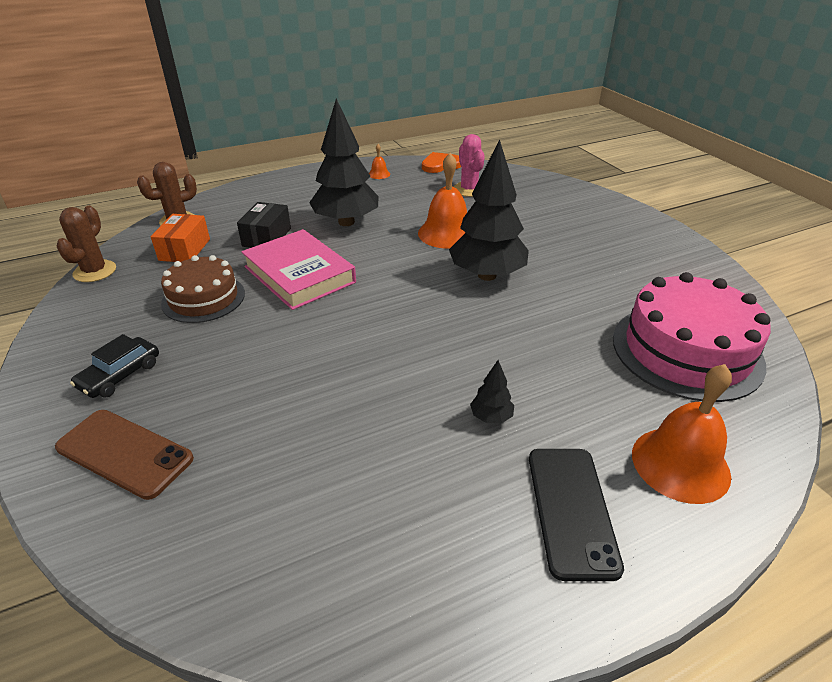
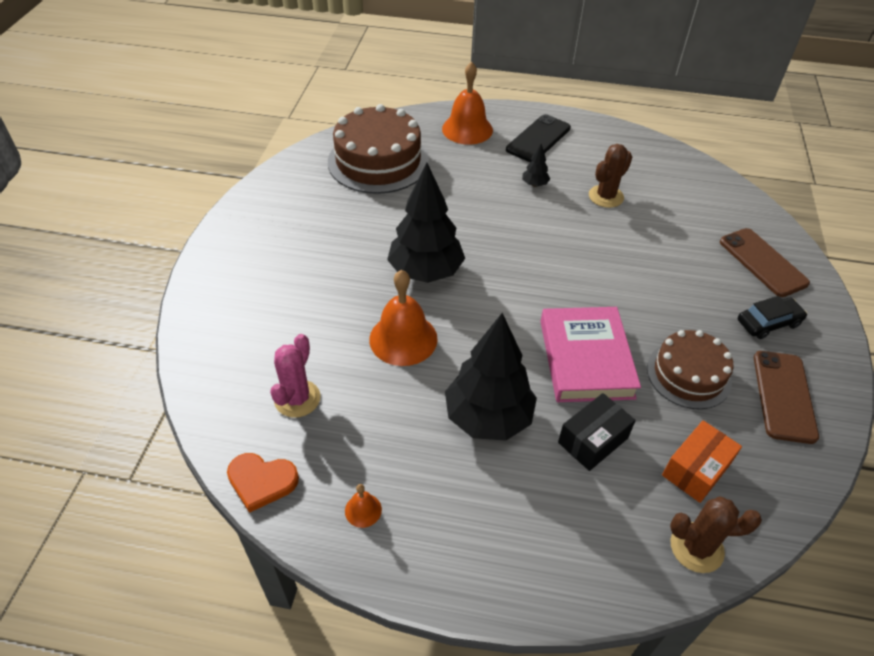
camera: 145 degrees left, 10 degrees up
(95, 271) = (806, 483): brown cactus -> brown cactus (606, 196)
(108, 317) = (784, 396): none -> brown phone
(686, 350) = (378, 161): pink cake -> brown cake

